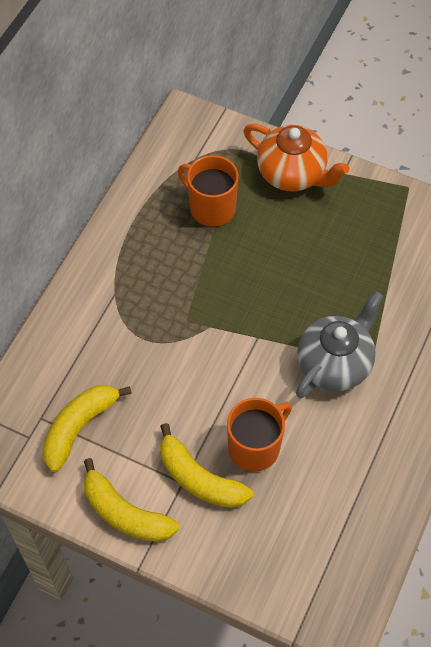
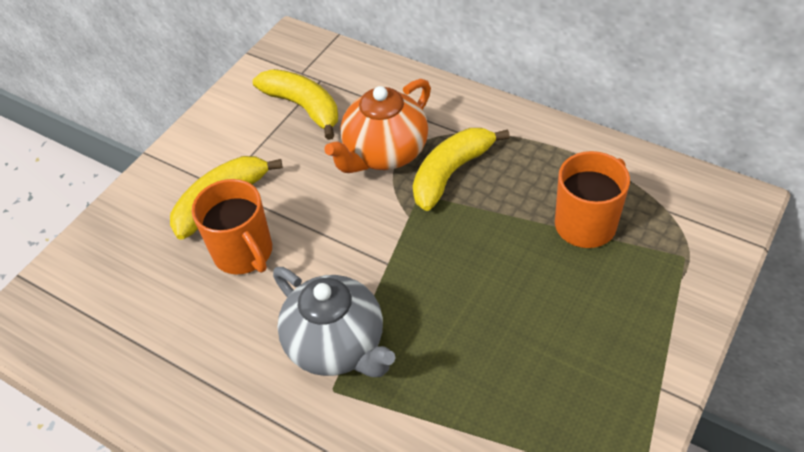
camera: 100 degrees right, 10 degrees down
(125, 513) = (202, 141): yellow banana -> yellow banana (451, 173)
(292, 174) = (652, 320): orange teapot -> orange teapot (384, 153)

